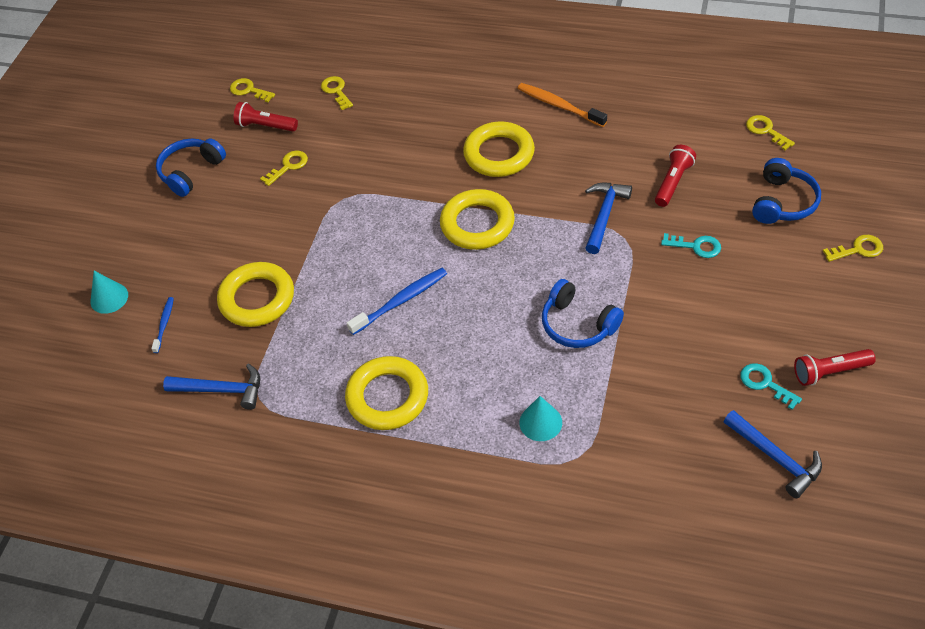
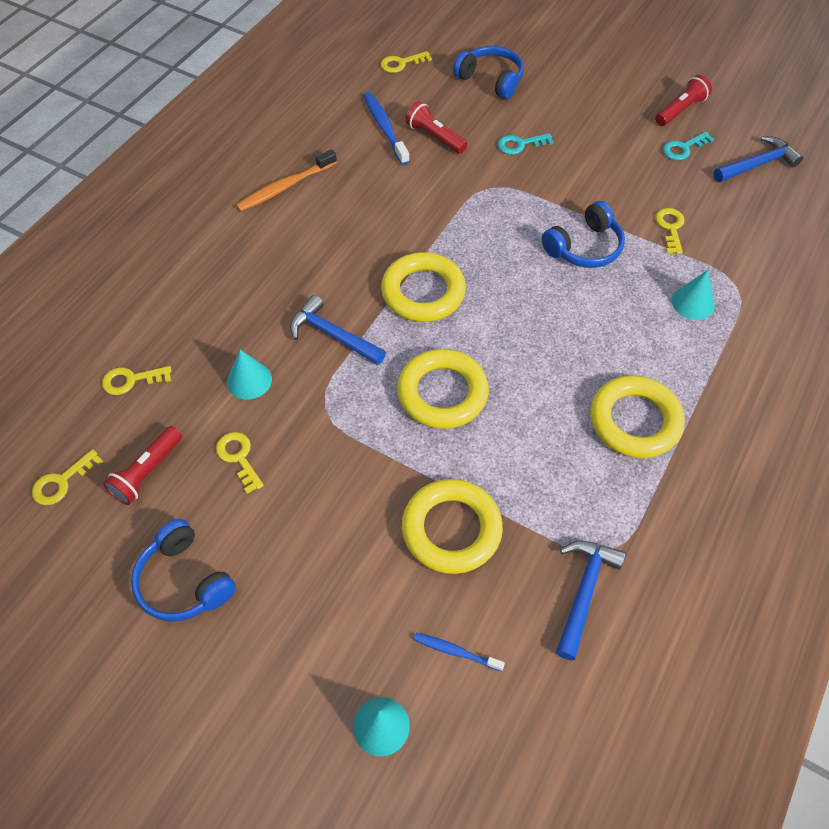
camera: 80 degrees left, 5 degrees up
(355, 150) = (249, 380): none -> turquoise cone
(401, 301) = (506, 382): blue toothbrush -> blue toothbrush (385, 128)
(499, 154) = (329, 251): yellow ring -> yellow ring (442, 393)
(604, 215) = (455, 193): blue hammer -> blue hammer (333, 335)
(696, 246) = (520, 144): turquoise key -> turquoise key turned 135 degrees counterclockwise
(829, 372) = (680, 110): red flashlight -> red flashlight turned 135 degrees counterclockwise
(858, 249) = (560, 56): yellow key -> yellow key (670, 228)

